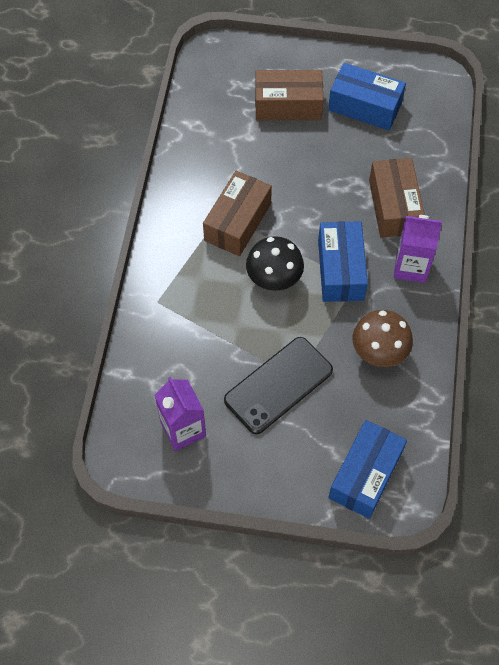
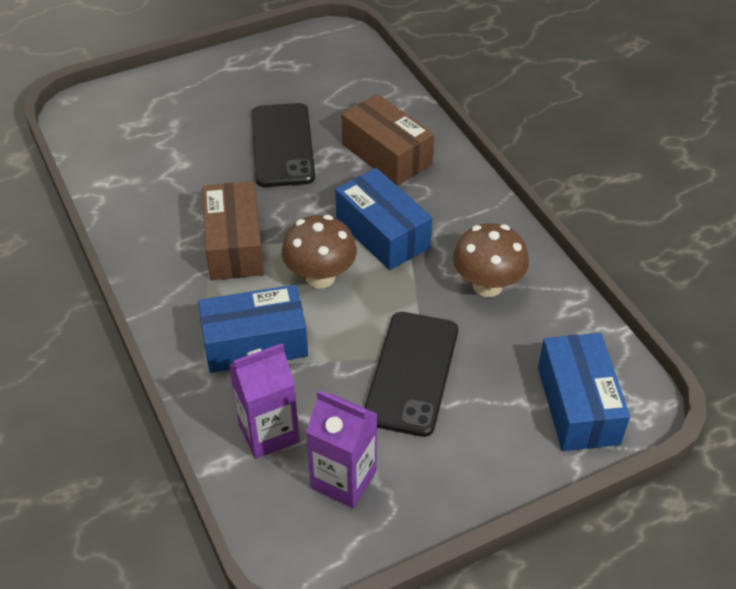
camera: 35 degrees left, 15 degrees down
(274, 279) = (320, 277): black mushroom -> brown mushroom
(288, 105) = (202, 119): brown box -> none
(327, 158) = (282, 145): none -> black phone
(365, 106) = (283, 87): blue box -> blue box (255, 343)
(411, 267) = (449, 196): purple carton -> purple carton (268, 432)

